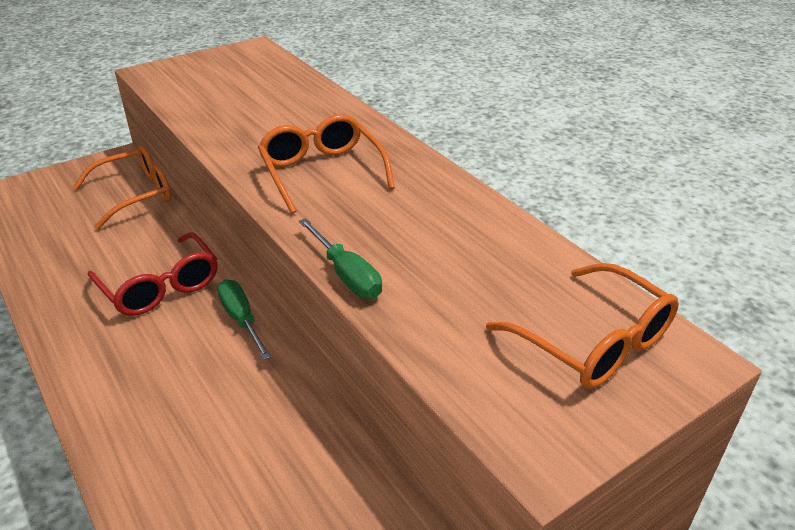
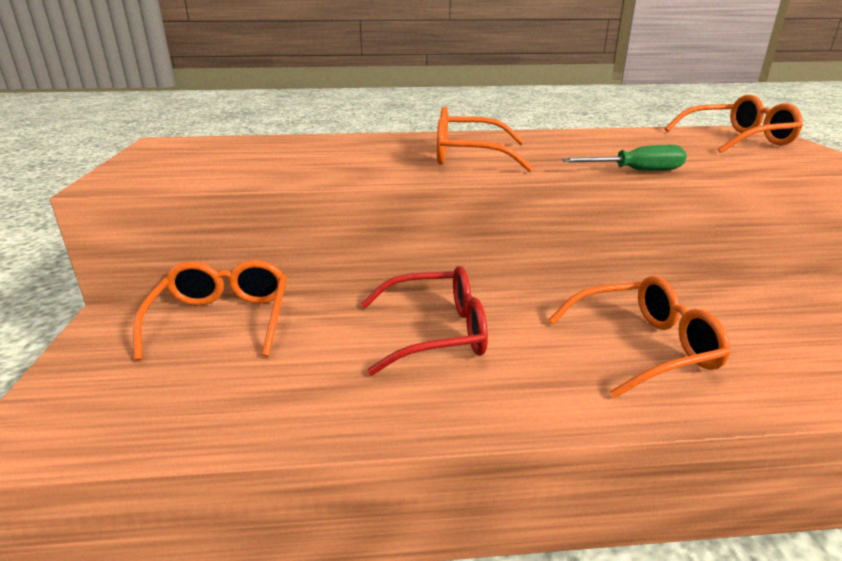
camera: 60 degrees left, 10 degrees down
(190, 406) = (644, 347): none -> orange glasses
(241, 319) = (528, 300): green screwdriver -> none

